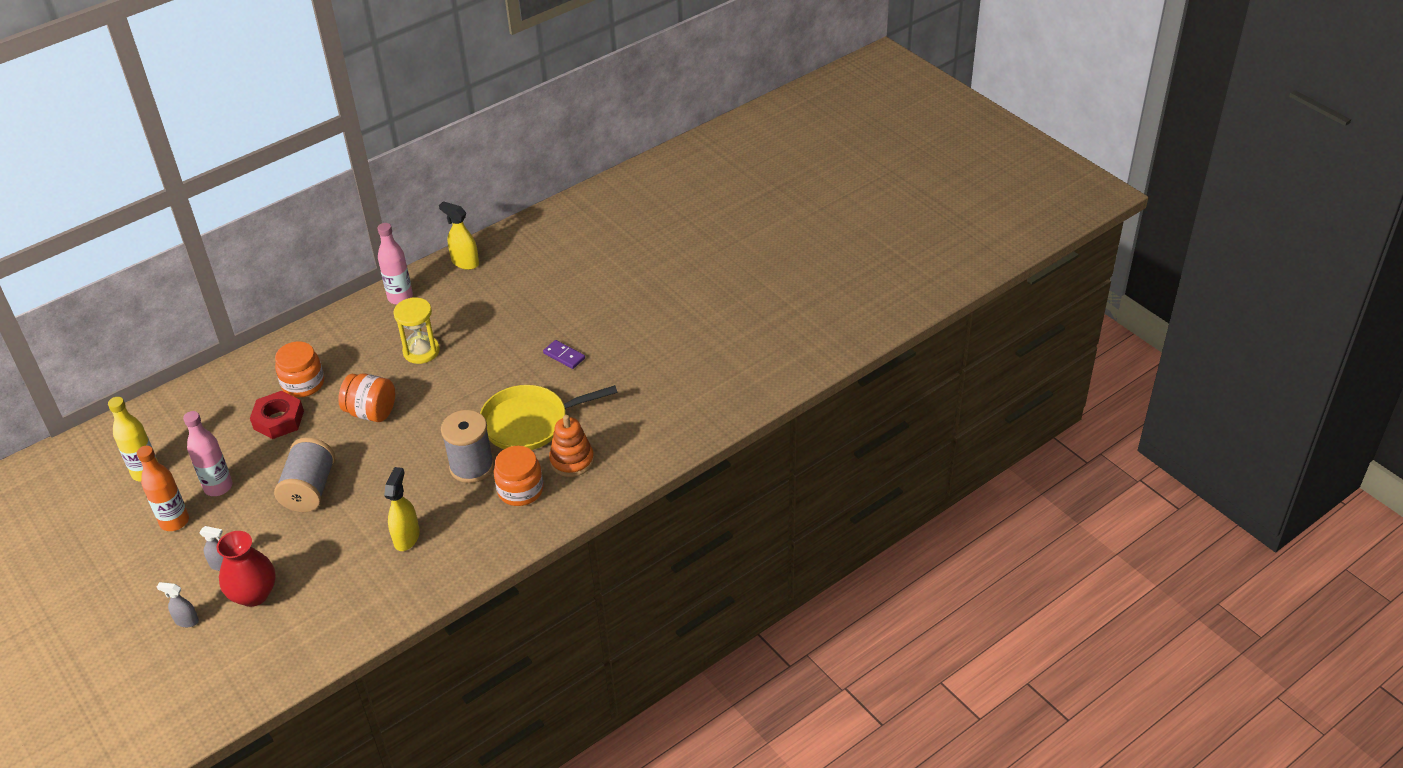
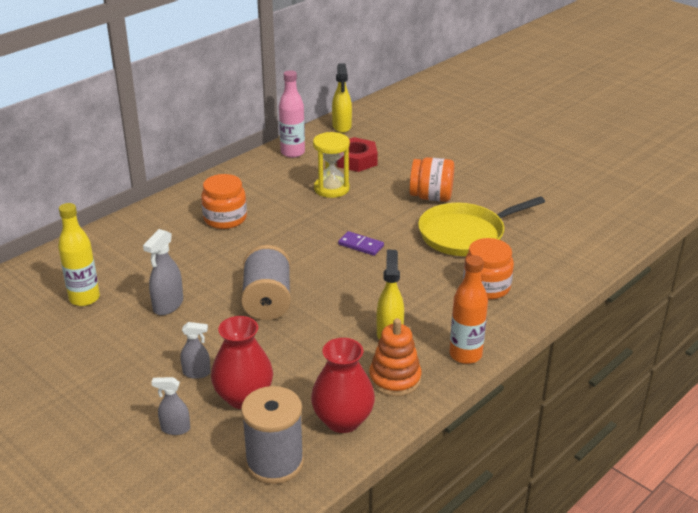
camera: 10 degrees left, 10 degrees down
(174, 521) = (130, 338): orange bottle -> orange bottle (465, 355)
(218, 487) = (168, 305): pink bottle -> grey spray bottle
(278, 420) = (211, 247): red nut -> red nut (356, 160)
(330, 626) = (343, 420): none -> red vase
(371, 412) = (303, 236): orange jar -> orange jar (431, 197)
(465, 262) = (342, 126): yellow spray bottle -> yellow spray bottle turned 120 degrees counterclockwise
(472, 467) = (427, 271): grey spool -> grey spool (274, 463)
(564, 356) = (470, 184): purple domino -> purple domino (360, 245)
(572, 461) = (524, 260): orange stacking toy -> orange stacking toy (395, 379)

